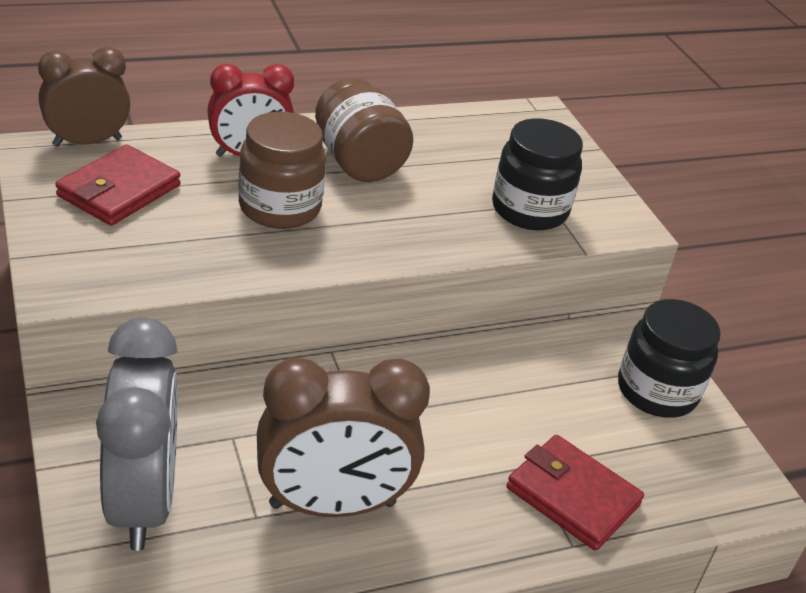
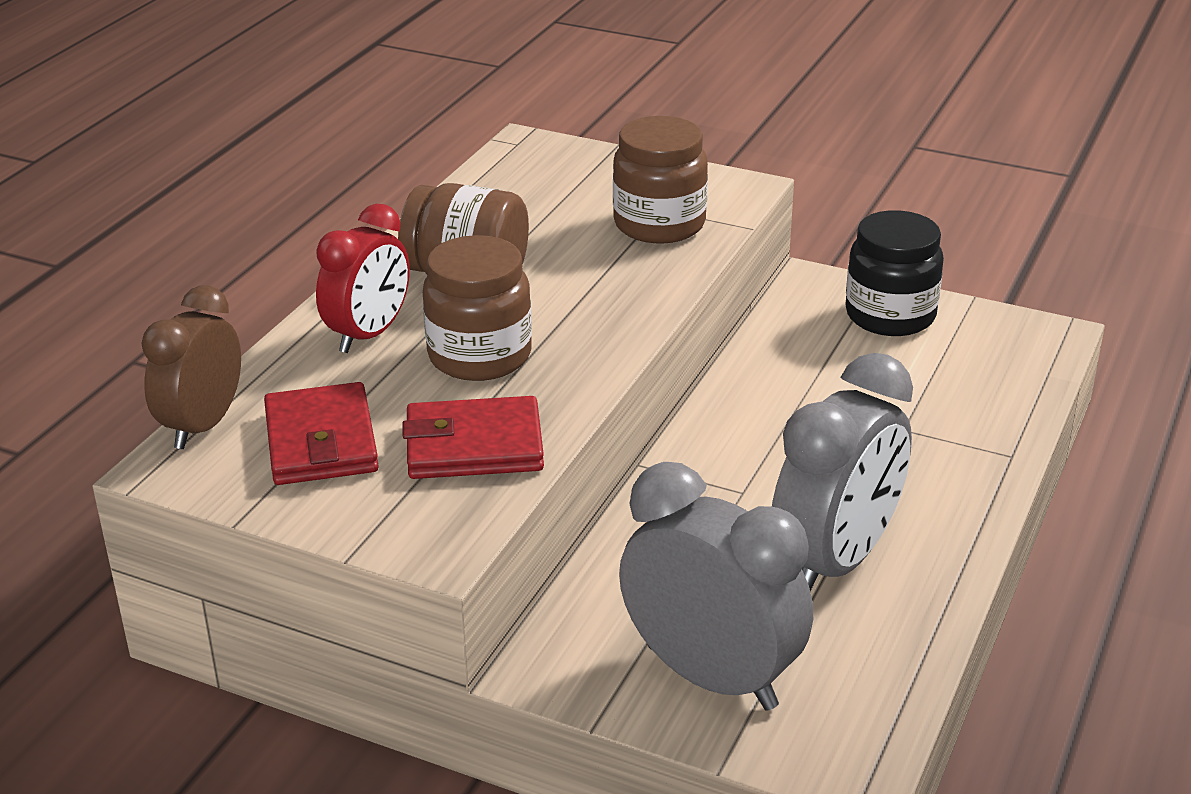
camera: 40 degrees left, 5 degrees down
(332, 505) = (835, 562): brown clock -> grey clock
(529, 210) = (659, 224): black jar -> brown jar
(572, 496) = (960, 425): red wallet -> red wallet (474, 446)

